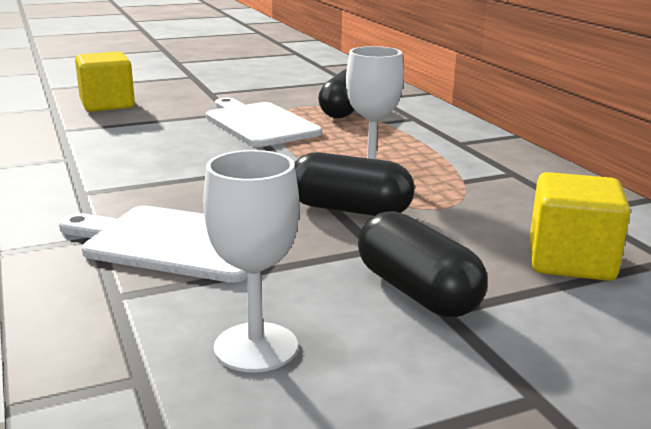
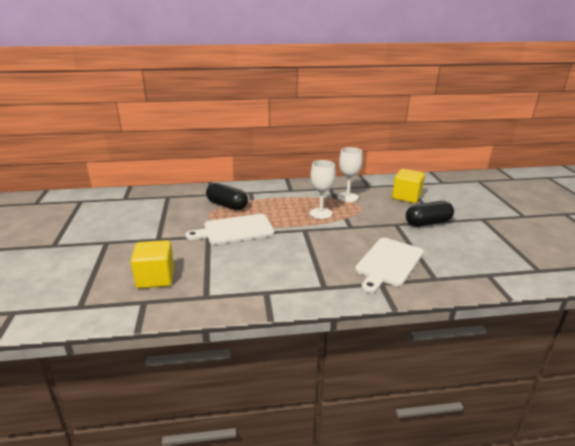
camera: 75 degrees left, 5 degrees up
(256, 347) = (466, 253): white goblet -> white goblet (347, 197)
(349, 209) = (360, 223): black capsule -> none

